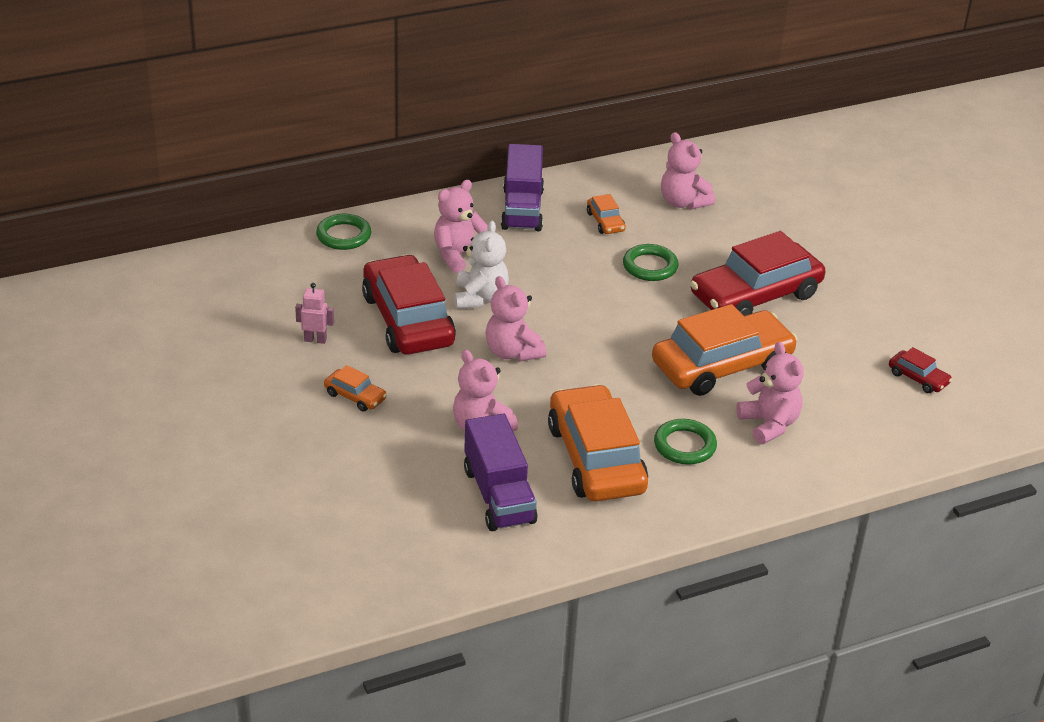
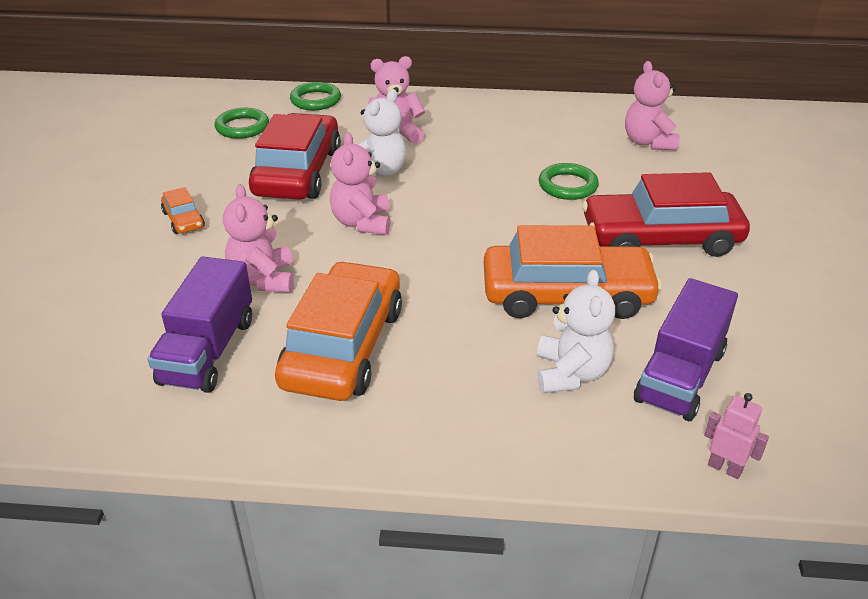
camera: 30 degrees right, 0 degrees up
(315, 340) = (204, 167): pink robot -> pink robot (725, 468)
(522, 209) = (487, 115): purple truck -> purple truck (680, 376)
(605, 222) = (556, 140): orange car -> none
(684, 445) = (452, 365): green ring -> green ring (242, 127)
(769, 424) = (570, 374): pink teddy bear -> white teddy bear
(918, 378) = (805, 379): red car -> none

